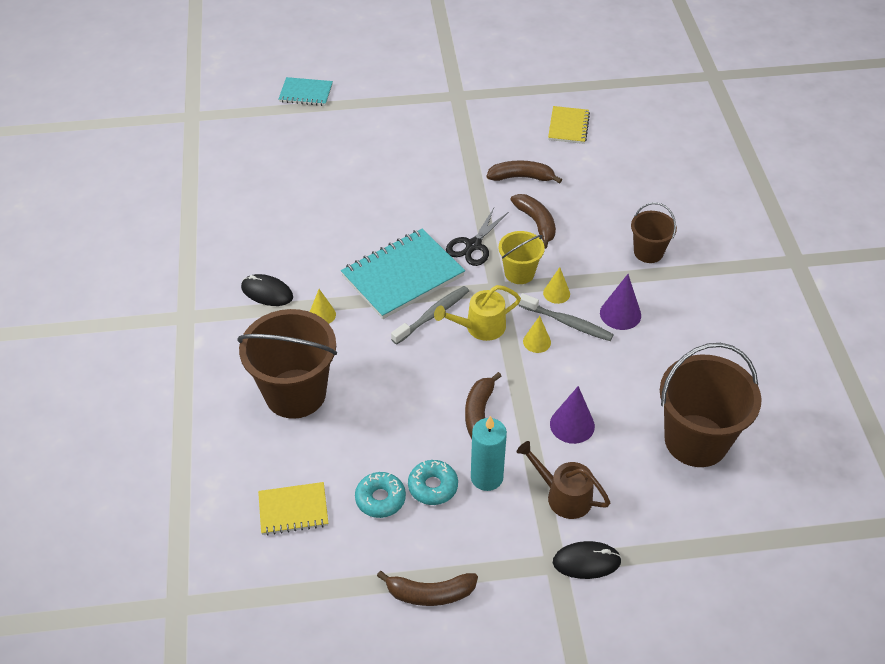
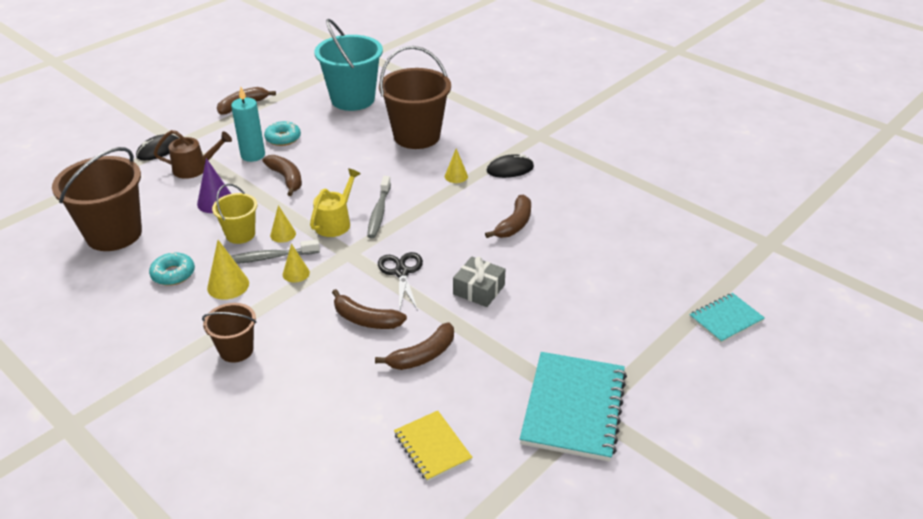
camera: 140 degrees right, 10 degrees down
(293, 510) = (353, 99): yellow notebook -> turquoise bucket
(338, 235) = (514, 224): none -> brown banana
(380, 499) = (309, 122): turquoise donut -> turquoise donut (173, 274)
(402, 276) = (431, 224): turquoise notebook -> turquoise notebook (573, 408)
(433, 199) = (479, 289): none -> grey gift
(519, 273) = (341, 272): yellow bucket -> yellow bucket (240, 234)
(620, 314) = (228, 285): purple cone -> yellow cone

